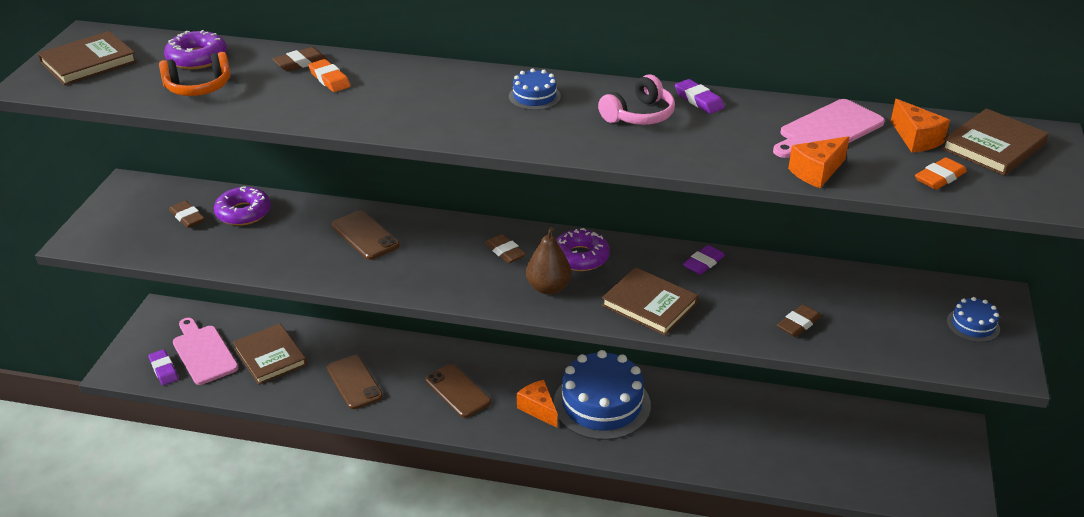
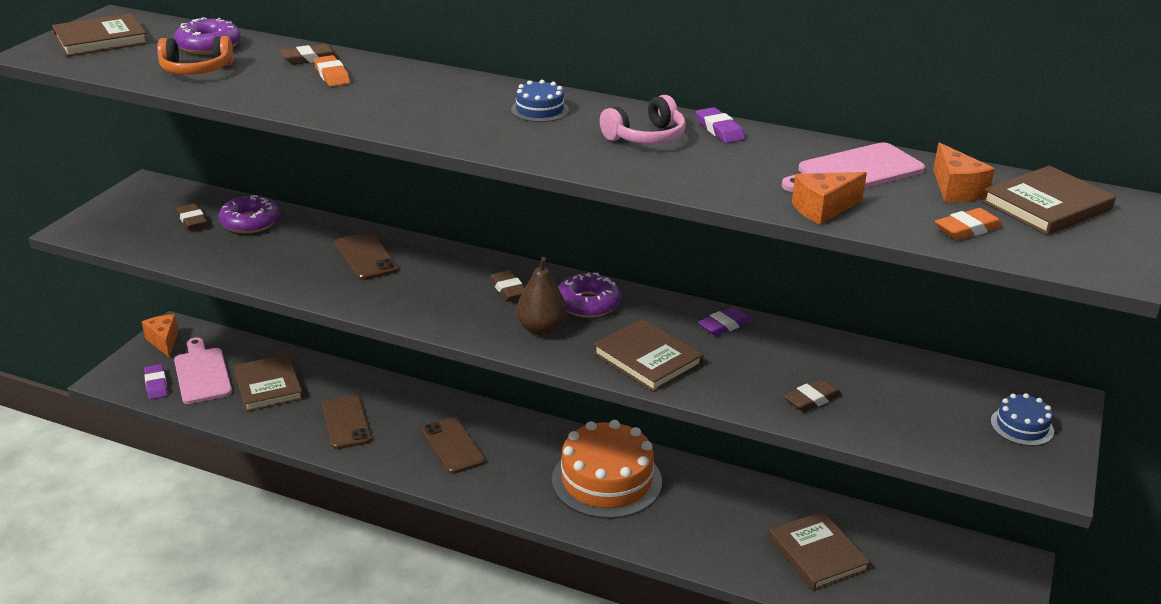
camera: 10 degrees right, 5 degrees down
(538, 409) = (534, 476): orange cheese -> orange cheese (164, 341)
(602, 404) = (606, 480): blue cake -> orange cake
(796, 445) = (817, 554): none -> brown book

